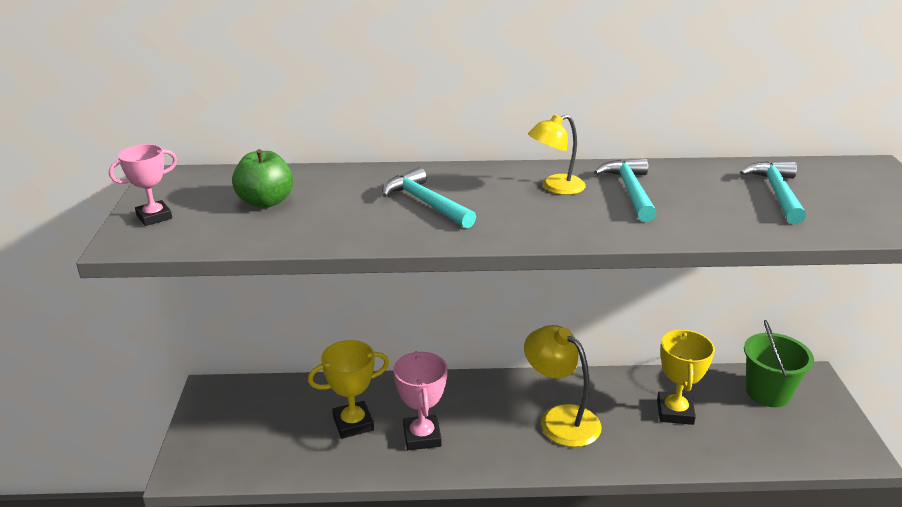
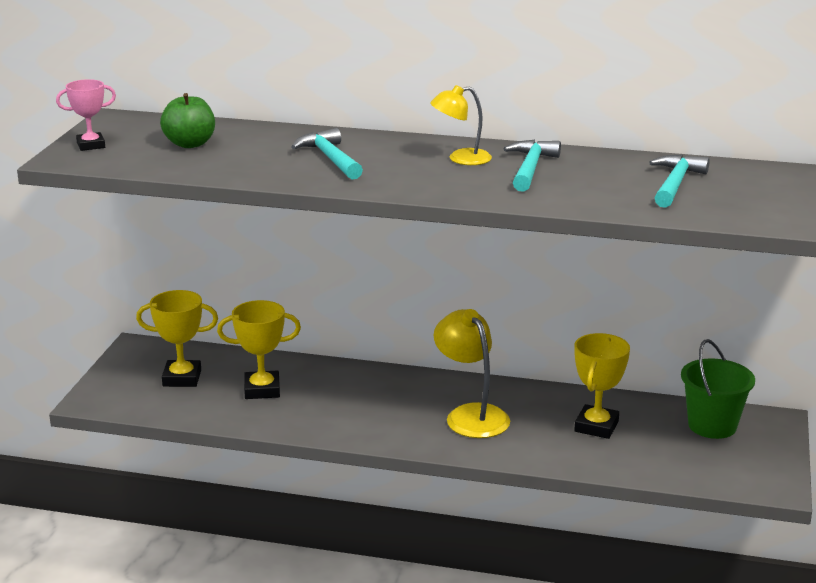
camera: 15 degrees right, 5 degrees down
(268, 423) = (182, 378): none -> yellow trophy
(422, 436) = (324, 408): pink trophy -> none

